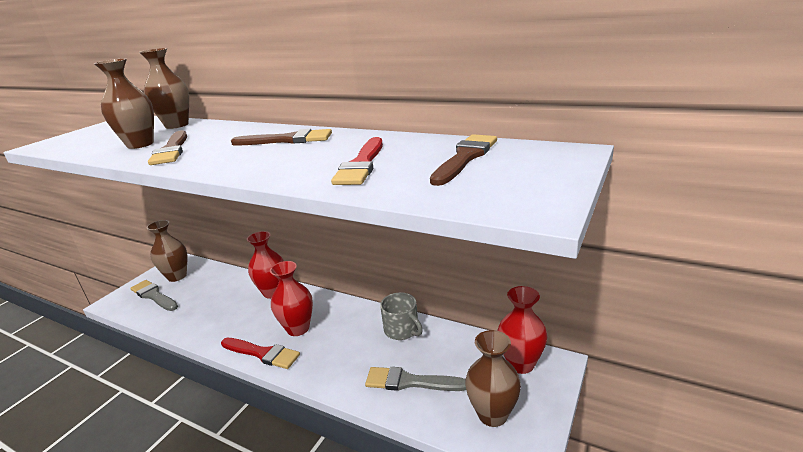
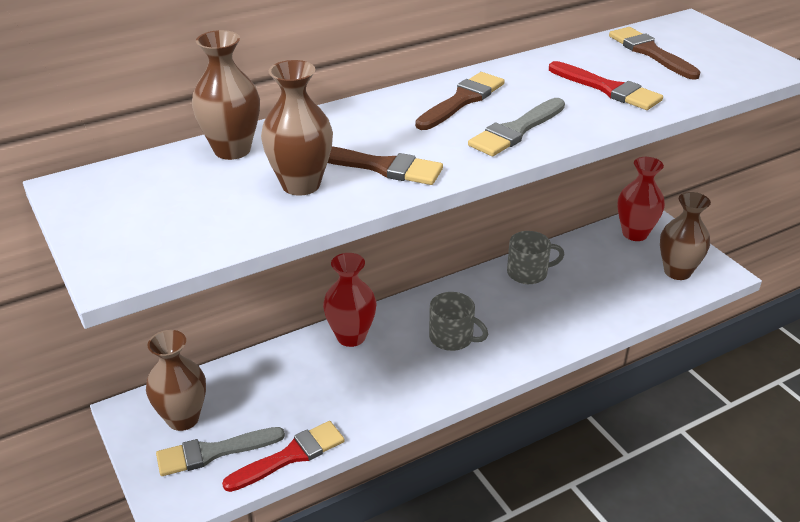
camera: 60 degrees left, 10 degrees up
(262, 353) = (471, 375): red brush -> red brush (290, 456)
(298, 328) = (452, 338): red vase -> grey mug
(410, 382) = (605, 296): grey brush -> grey brush (516, 130)

